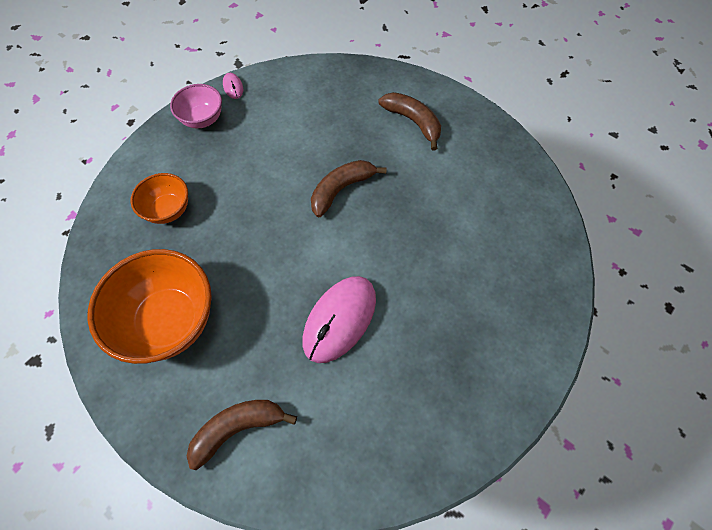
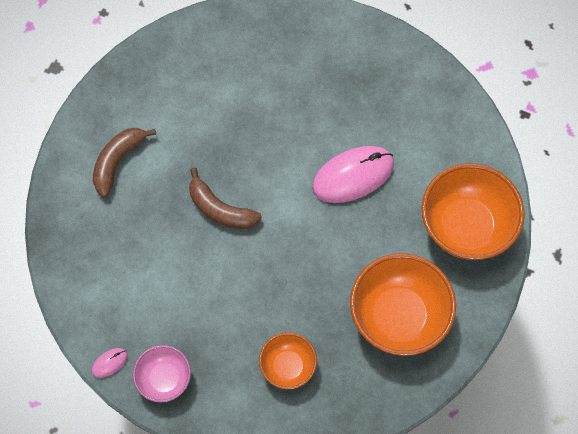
camera: 105 degrees left, 5 degrees up
(238, 428) = (465, 226): brown banana -> orange bowl
(340, 319) = (353, 176): pink mouse -> pink mouse turned 45 degrees counterclockwise

